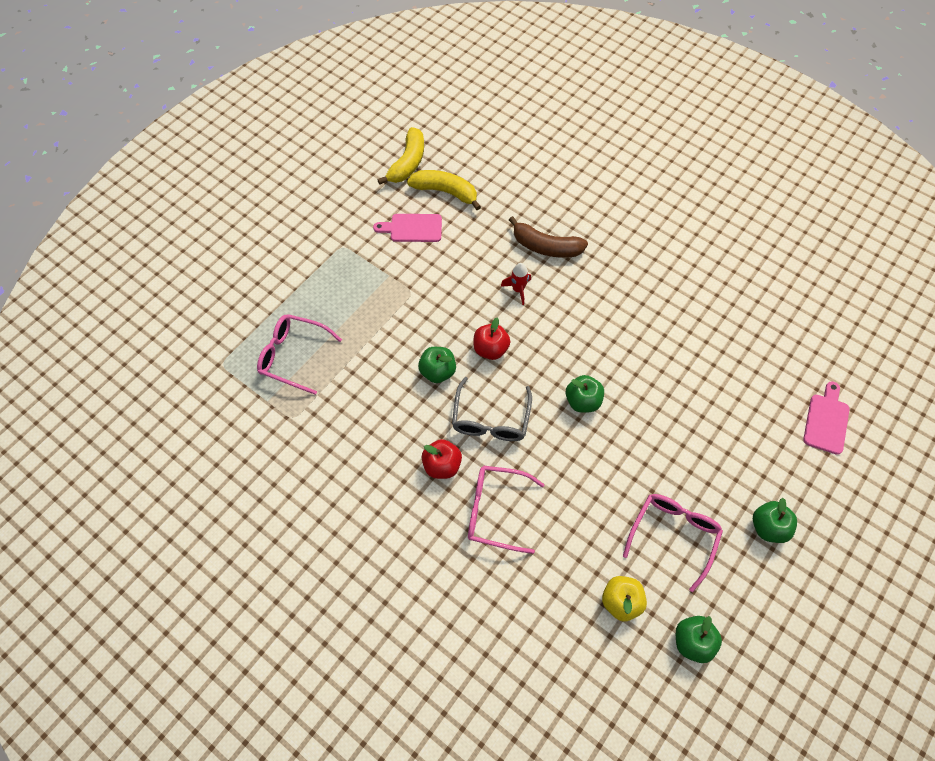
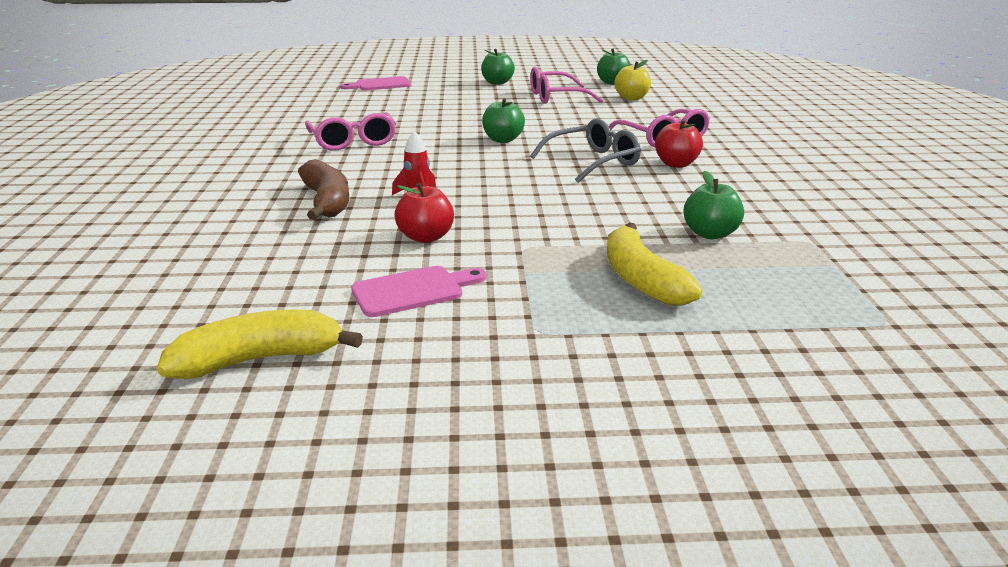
camera: 130 degrees left, 35 degrees down
(293, 356) = (758, 278): pink glasses -> pink glasses (353, 141)
(412, 228) = (413, 290): pink cutting board -> pink cutting board turned 75 degrees counterclockwise
(438, 371) = (595, 196): green apple -> green apple (710, 234)
(445, 192) = (299, 295): yellow banana -> yellow banana (641, 279)
(490, 349) = (520, 184): red apple -> red apple (426, 237)

